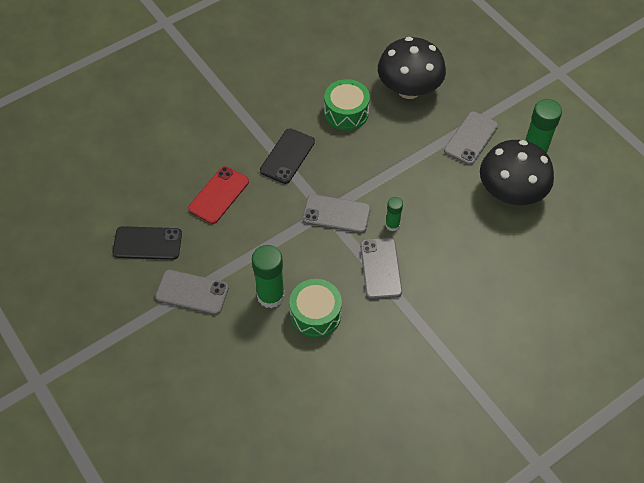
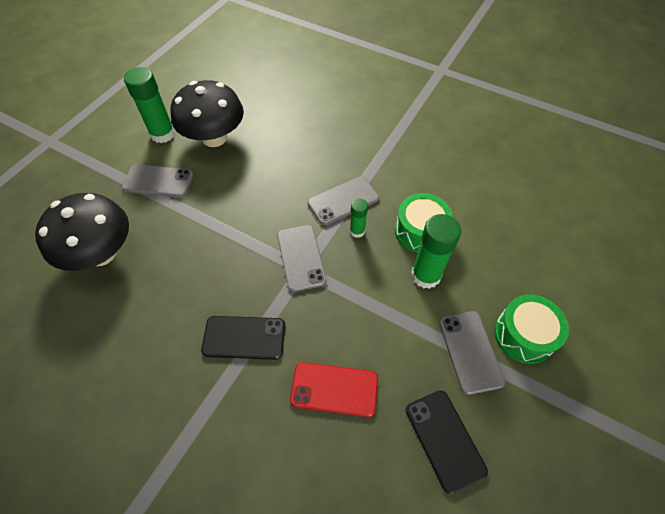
camera: 115 degrees left, 0 degrees up
(346, 112) = (155, 302): green drum -> green drum (524, 335)
(392, 225) = (291, 208): green glue stick -> green glue stick (357, 231)

